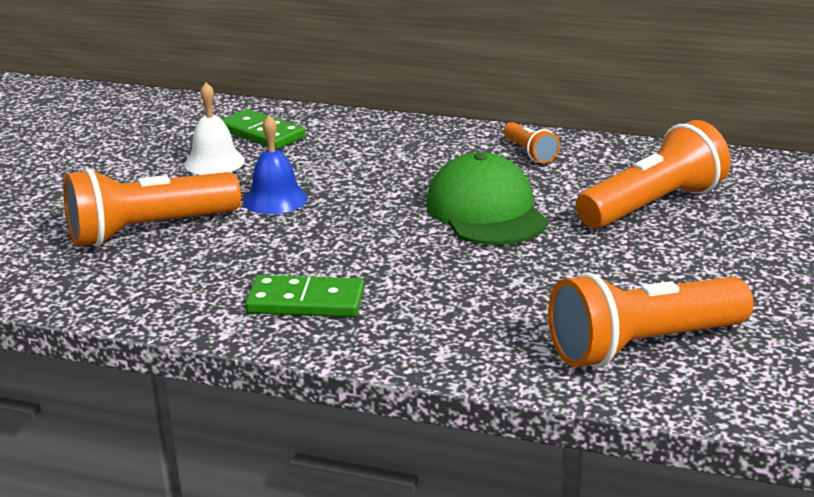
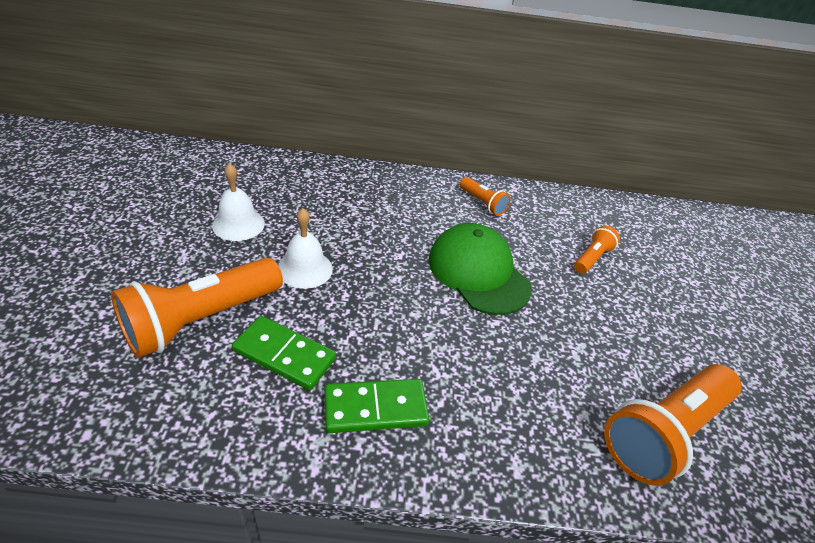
camera: 20 degrees left, 15 degrees up
(261, 133) = (269, 187): green domino -> green domino (284, 355)
(275, 199) = (305, 269): blue bell -> white bell
(652, 206) = (592, 258): orange flashlight -> orange flashlight, size x0.49

